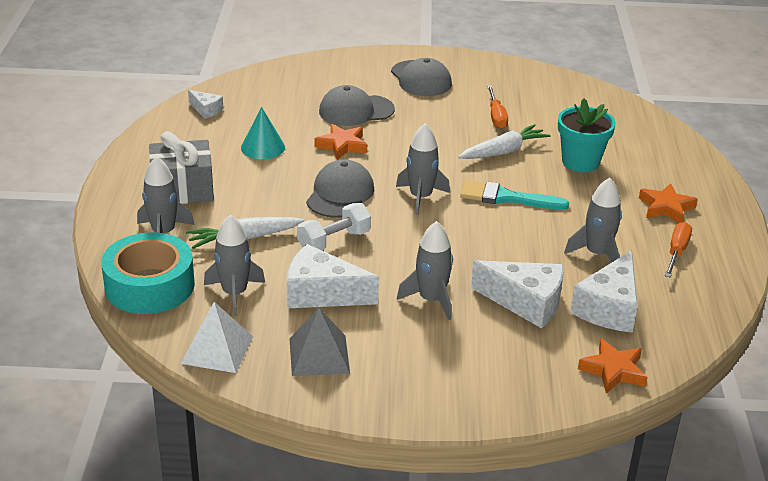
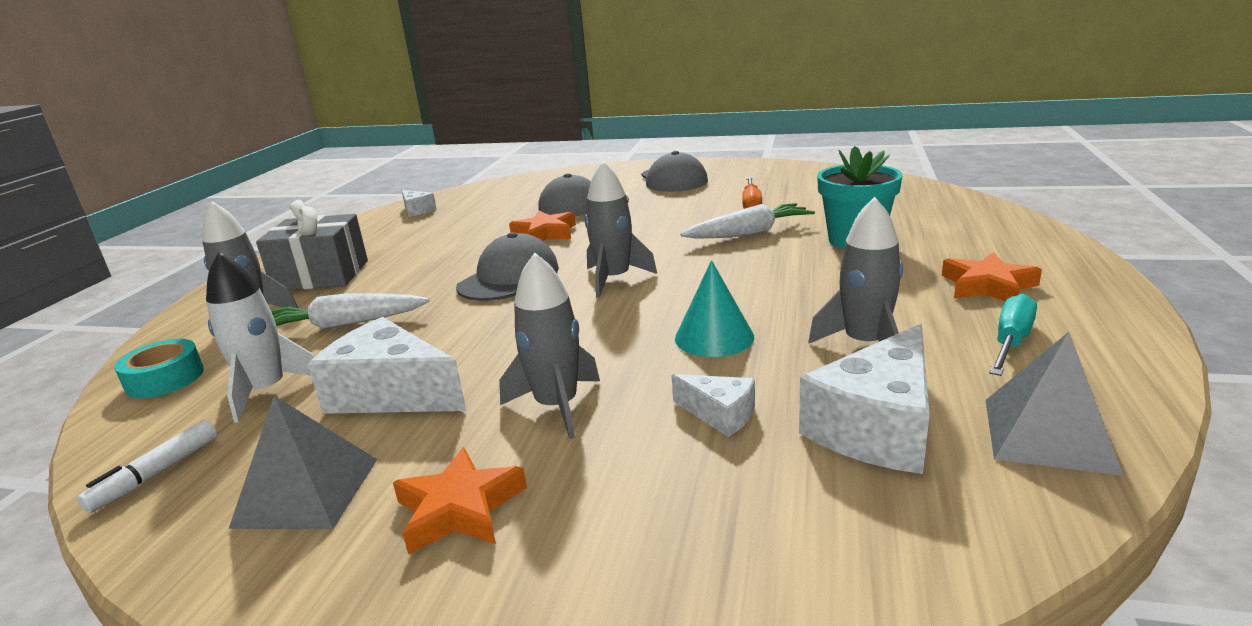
camera: 15 degrees right, 10 degrees down
(150, 286) = (165, 379): turquoise tape -> turquoise tape, size x0.54
(217, 350) = (156, 474): white pyramid -> white marker
(234, 293) = (266, 391): grey rocket -> white rocket
(263, 147) = (450, 237): turquoise cone -> turquoise cone (714, 337)
(334, 241) = (462, 327): white dumbbell -> none
(506, 198) = (736, 278): turquoise brush -> none
(526, 303) = (720, 414): white cheese -> white cheese, size x0.52
(613, 370) = (873, 555): orange star -> orange star (460, 508)
(676, 252) = (1010, 342): orange screwdriver -> turquoise screwdriver
(690, 309) = (1048, 434): none -> grey pyramid

